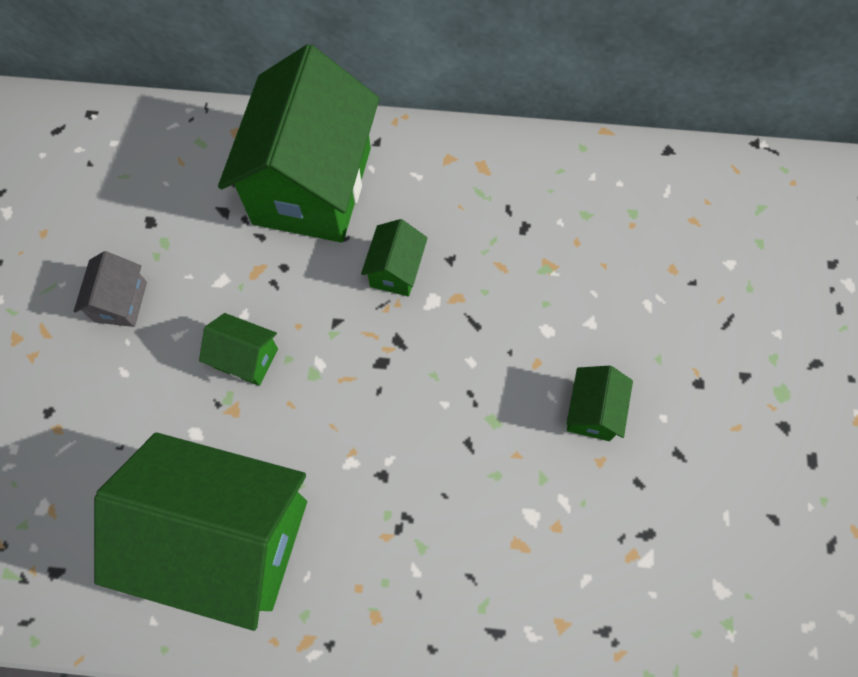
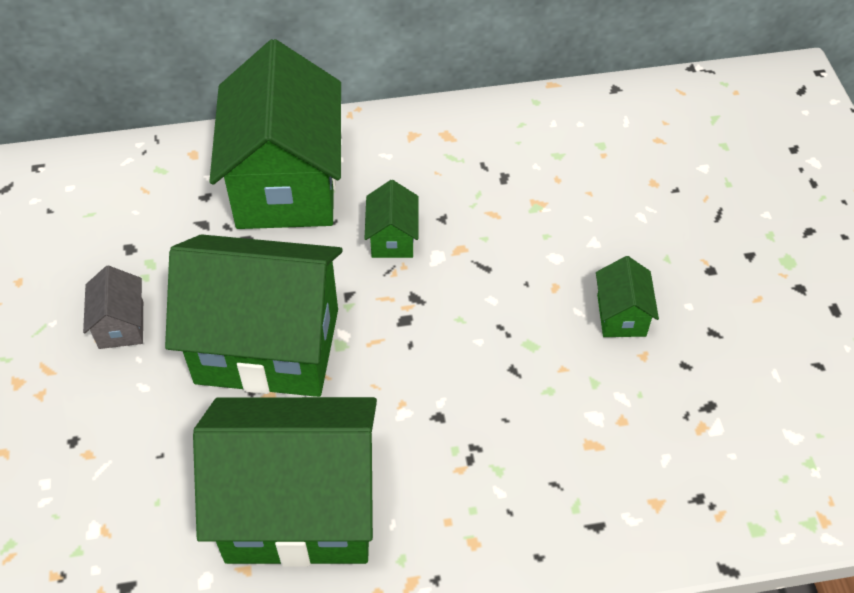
camera: 15 degrees left, 15 degrees down
(246, 358) = (267, 346): green house -> green house, size x2.39

